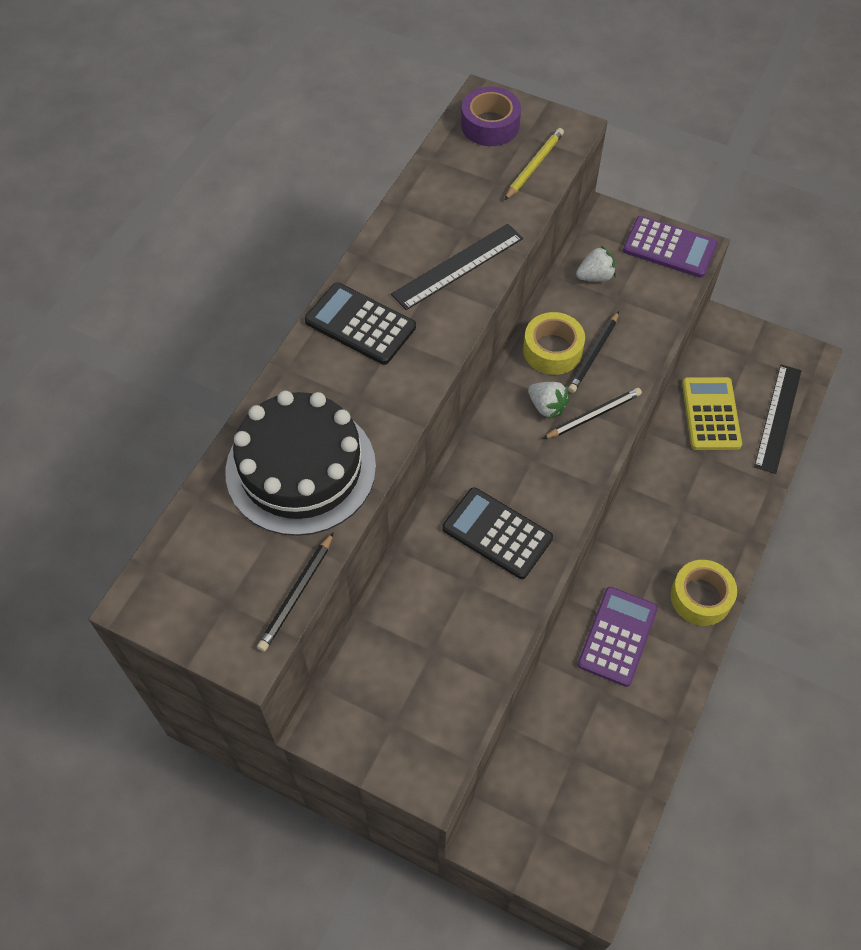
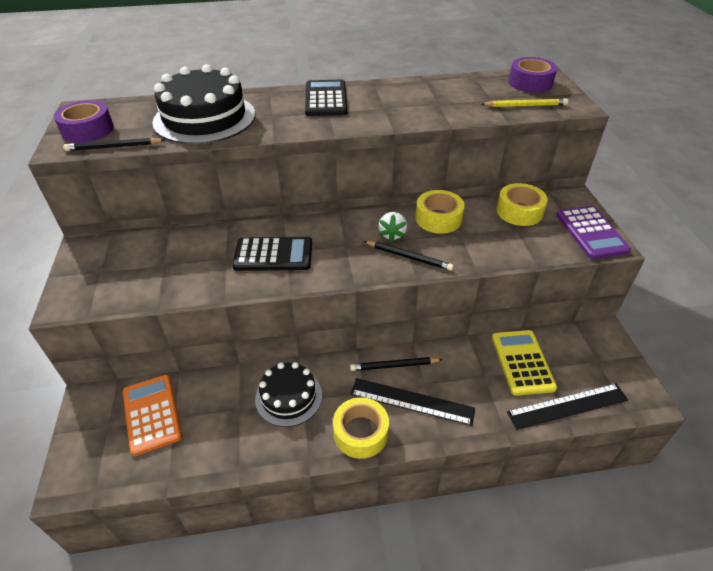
camera: 55 degrees right, 15 degrees down
(220, 609) = (88, 130): none -> purple tape
(458, 266) = (409, 110): black ruler -> black ruler (412, 401)
(497, 533) = (273, 255): black calculator -> black calculator turned 90 degrees clockwise
(553, 778) = (152, 414): none -> orange calculator
(593, 354) = (457, 236): black pencil -> black pencil (394, 365)
(595, 276) = (519, 211): white strawberry -> yellow tape
(617, 636) = (288, 397): purple calculator -> black cake
(711, 414) = (522, 362): yellow calculator -> yellow calculator turned 60 degrees counterclockwise

